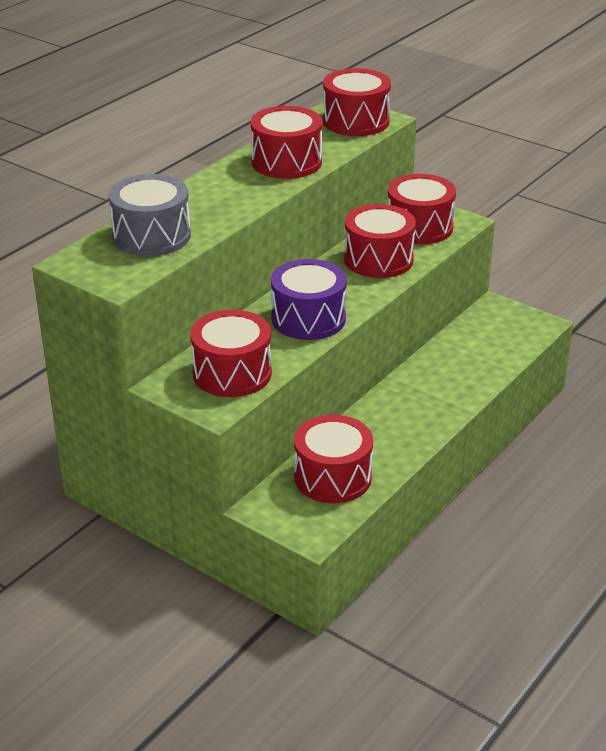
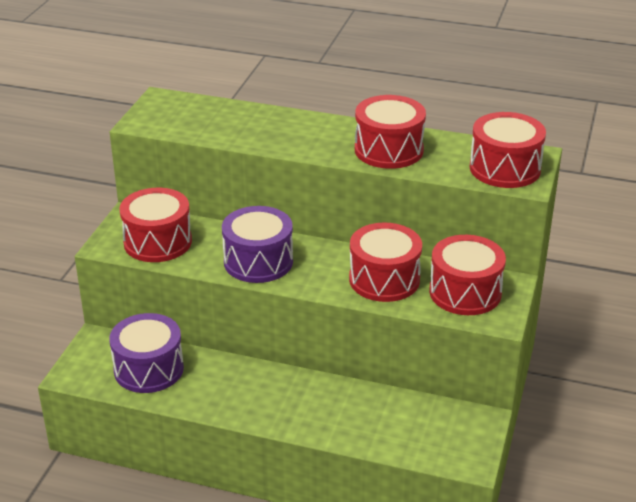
camera: 70 degrees right, 0 degrees up
(151, 236) = (216, 119): grey drum -> none
(332, 477) = (149, 369): red drum -> purple drum

